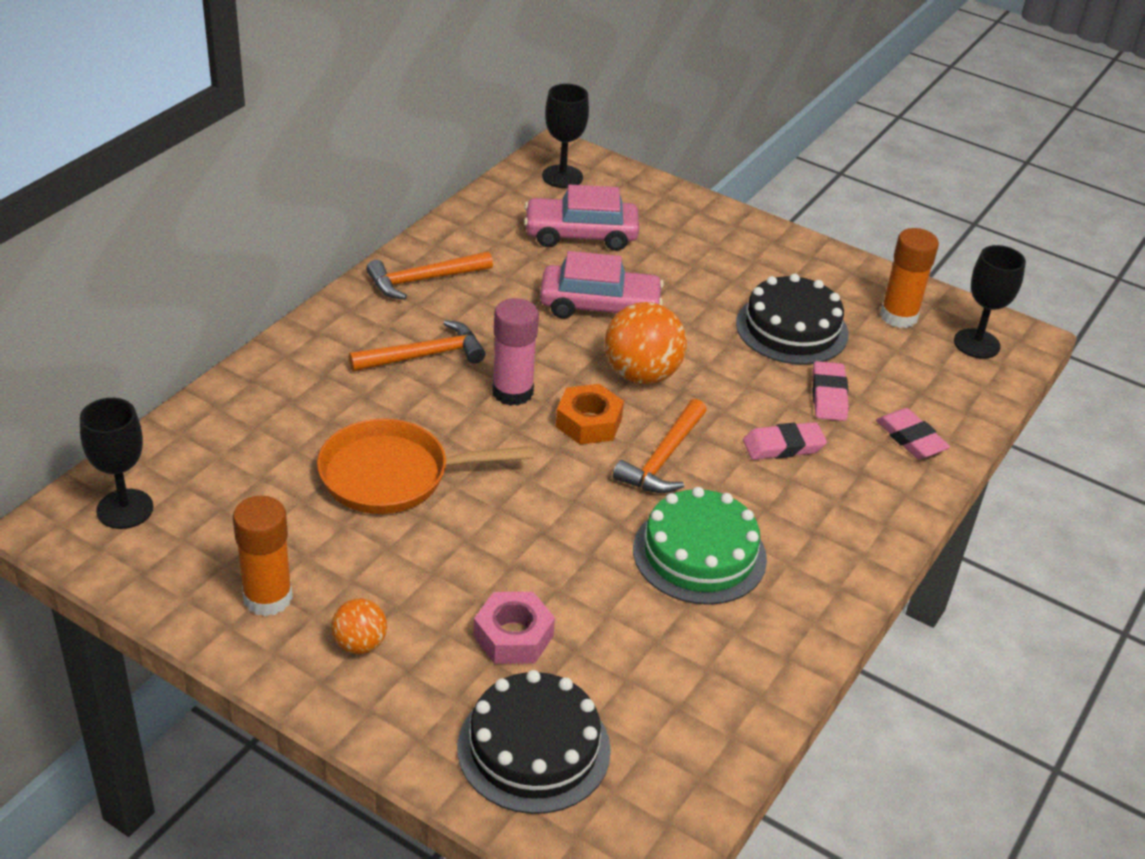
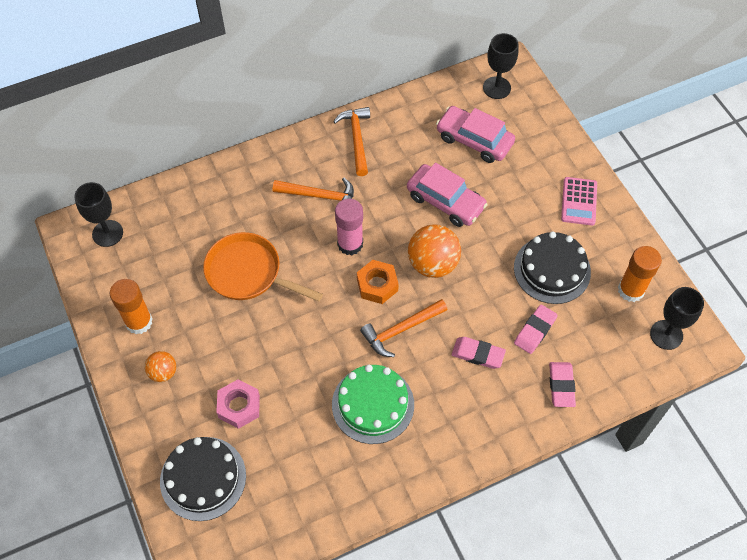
camera: 35 degrees right, 20 degrees up
(423, 280) = (356, 139): orange hammer -> orange hammer turned 75 degrees clockwise
(761, 253) = (579, 201): none -> pink calculator

